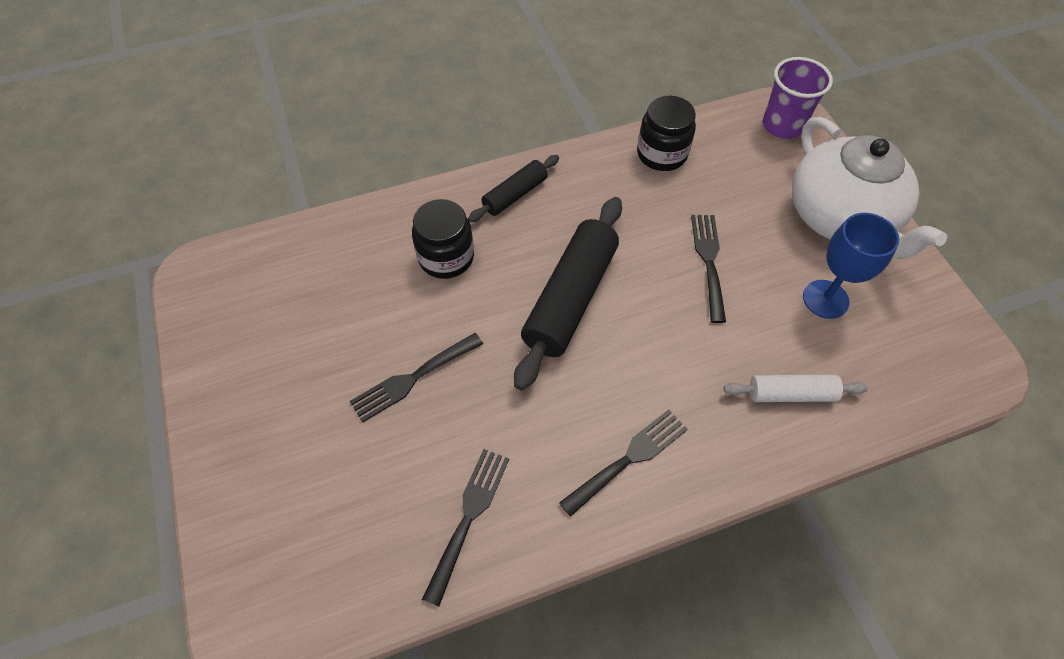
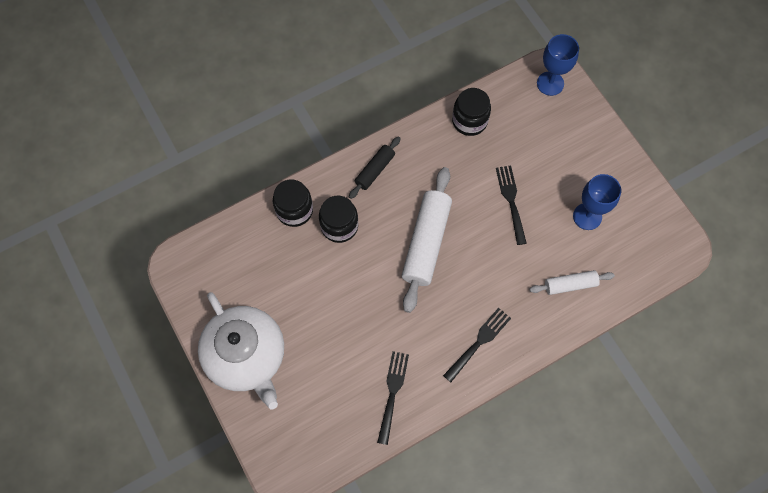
camera: 10 degrees left, 10 degrees up
(387, 228) = (294, 210): none -> black jar
(412, 379) = (339, 314): black fork -> none
(570, 298) = (426, 242): black rolling pin -> white rolling pin
(782, 125) = (550, 83): purple cup -> blue goblet
(840, 217) = (594, 153): white teapot -> white teapot (247, 356)

